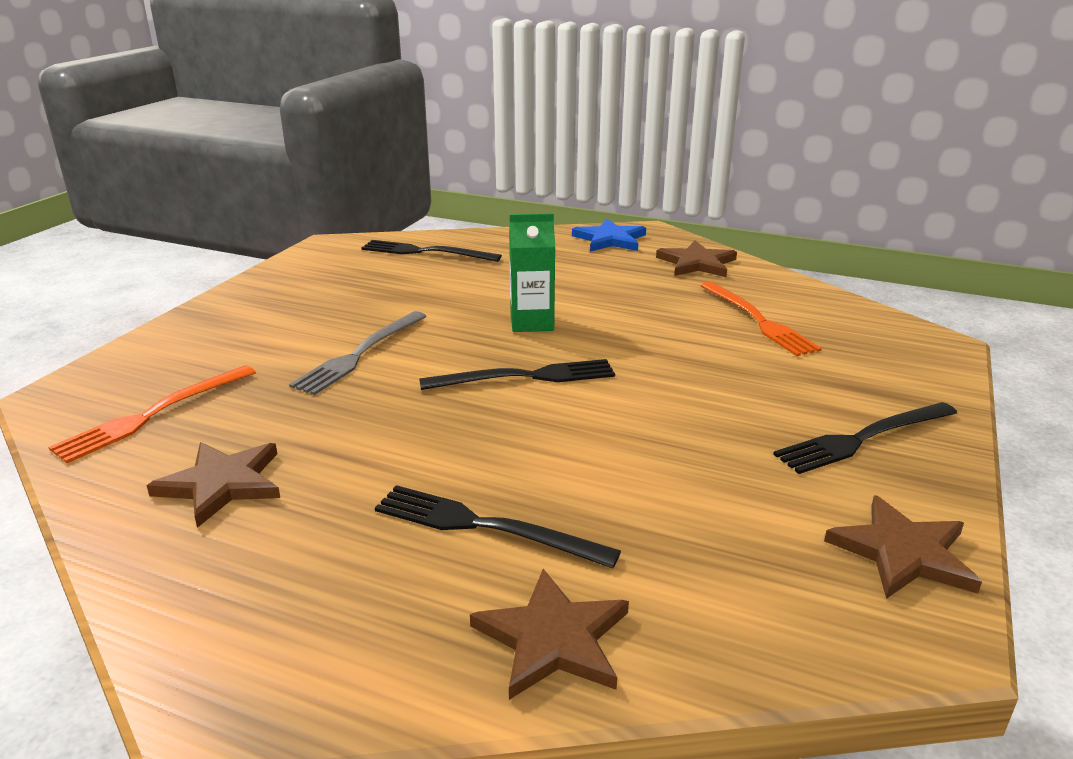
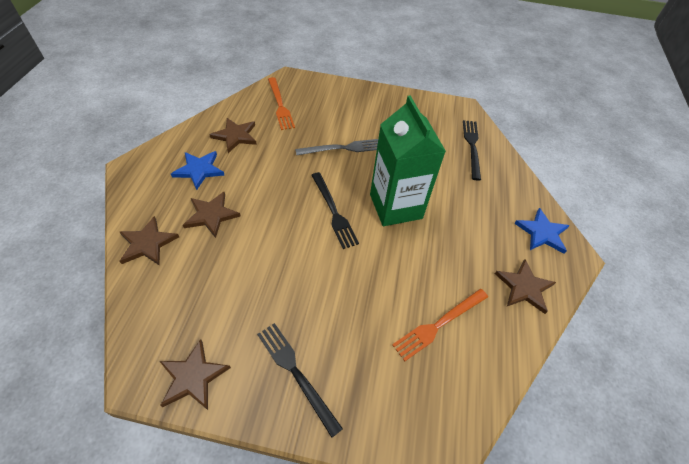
camera: 75 degrees right, 25 degrees up
(154, 414) = (280, 105): orange fork -> orange fork turned 135 degrees counterclockwise
(317, 547) = (199, 170): none -> blue star
(360, 354) = (342, 148): grey fork -> grey fork turned 150 degrees clockwise
(487, 527) = (211, 215): black fork -> brown star
(532, 322) = (395, 206): green carton -> green carton, size x1.84

